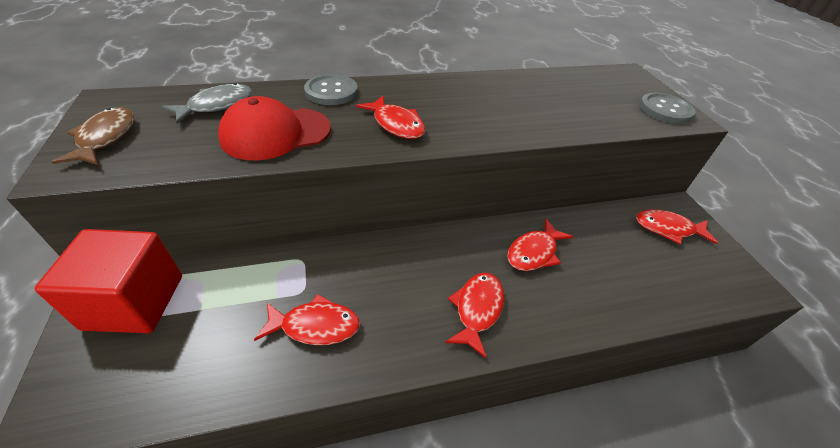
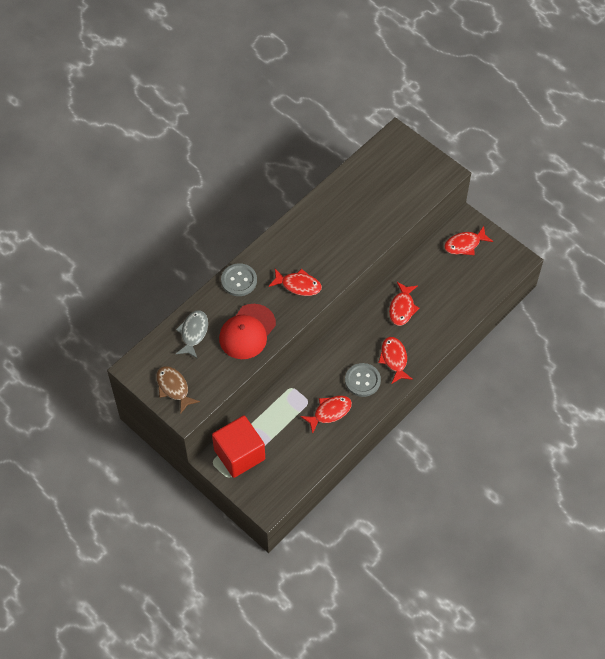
camera: 30 degrees left, 15 degrees up
(665, 110) = (431, 172): grey button -> grey button (362, 380)

